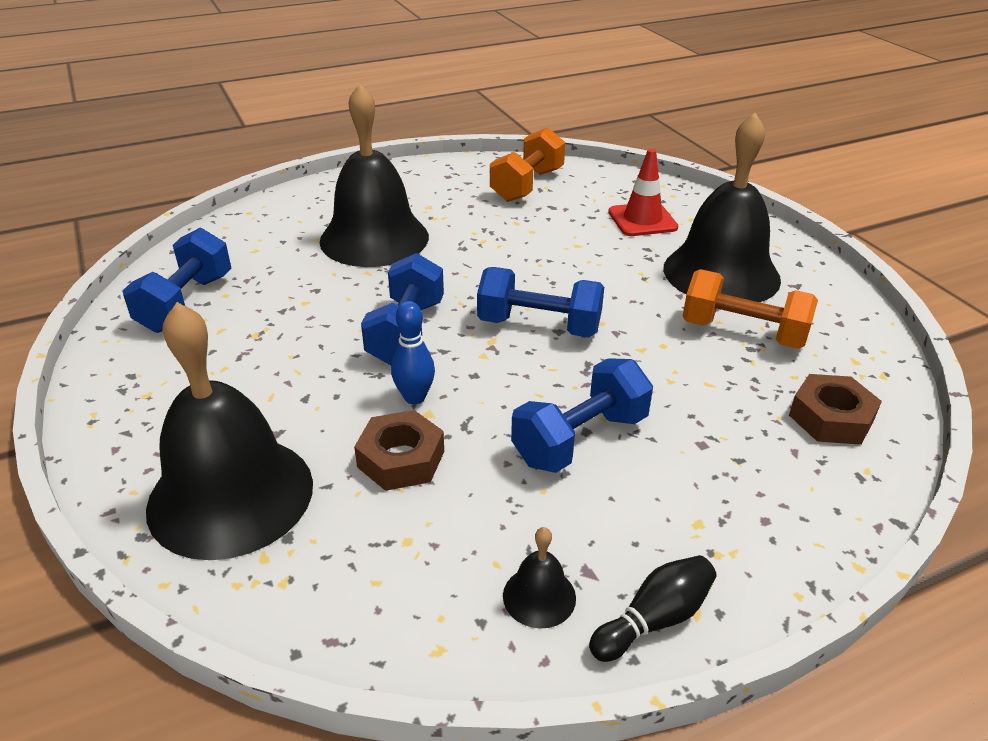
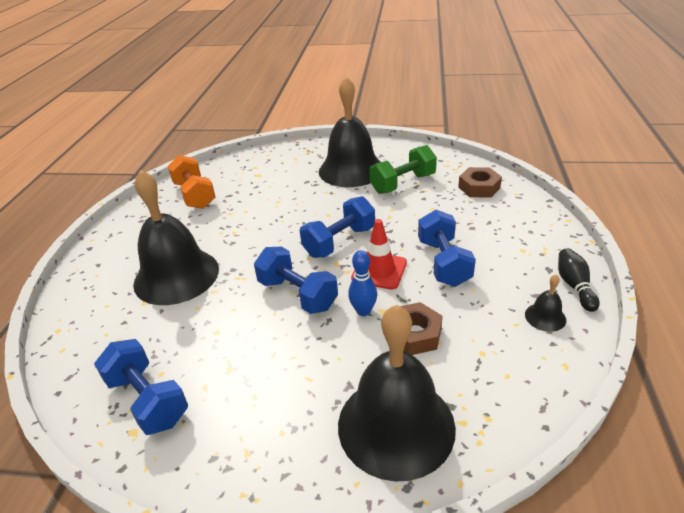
camera: 55 degrees left, 0 degrees up
(642, 220) = (279, 172): red traffic cone -> red traffic cone (379, 270)
(743, 333) = (403, 184): orange dumbbell -> green dumbbell

